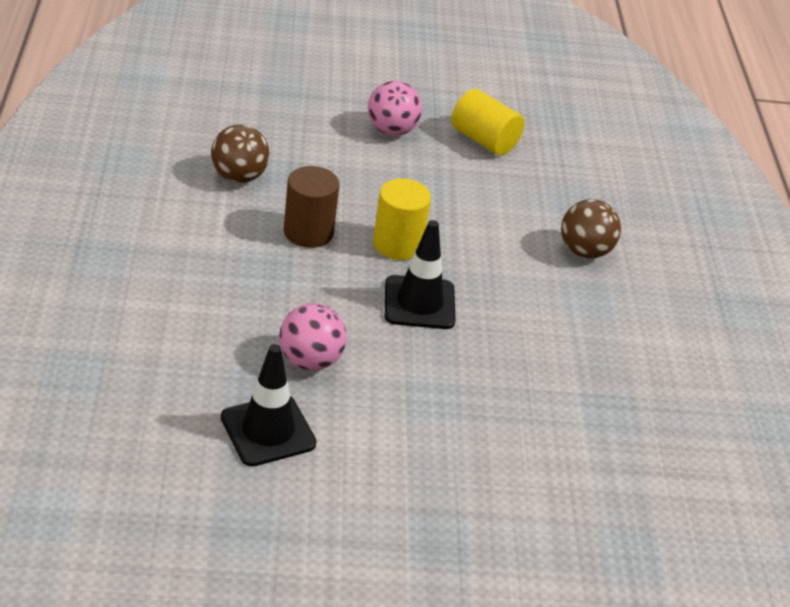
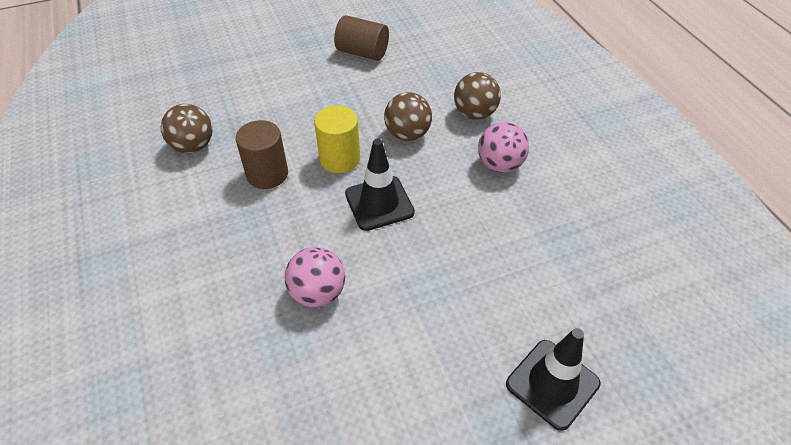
camera: 15 degrees left, 10 degrees up
(268, 431) = (312, 380): black traffic cone -> black traffic cone (552, 384)
(391, 130) = (293, 67): pink ball -> pink ball (499, 165)
(484, 140) = (362, 52): yellow cylinder -> brown cylinder
(490, 246) = (407, 134): none -> brown ball

